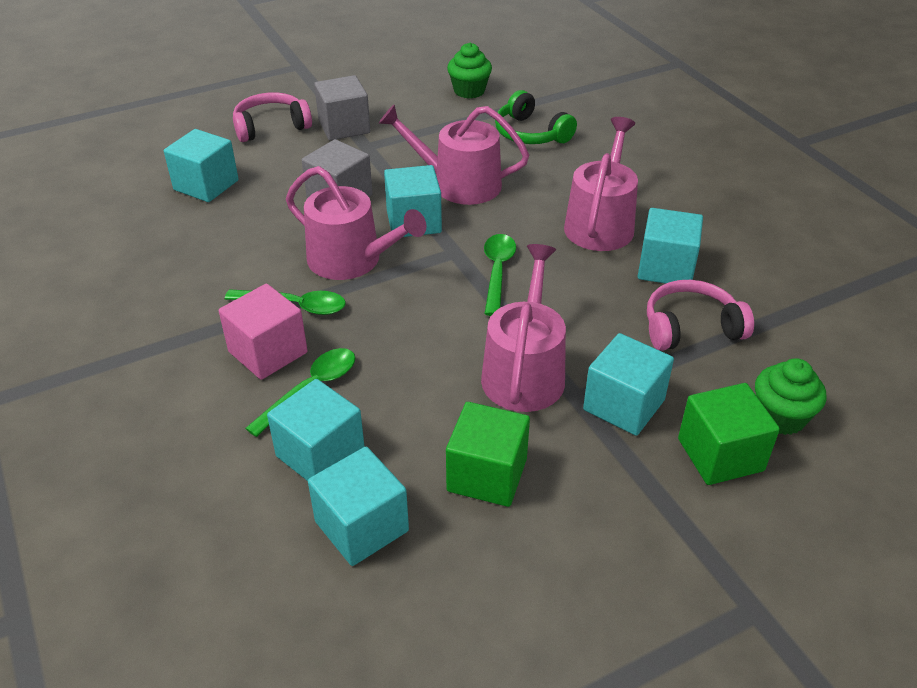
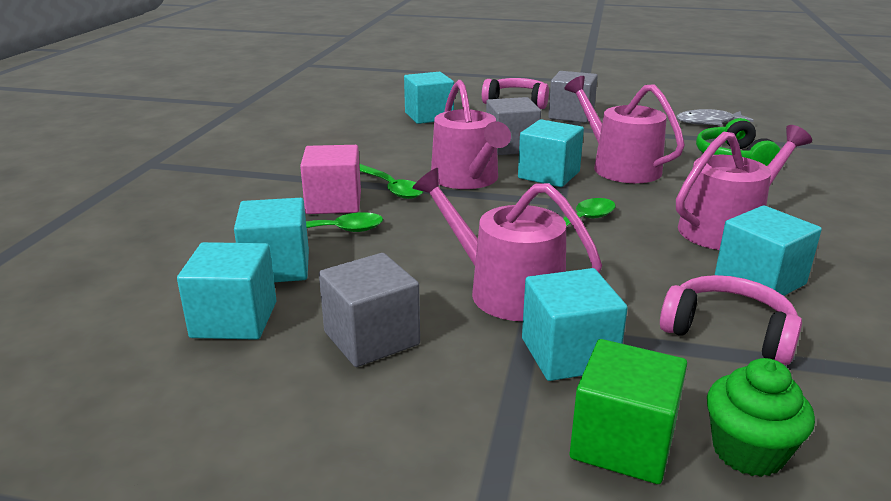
camera: 40 degrees right, 15 degrees down
(469, 91) = (708, 122): green cupcake -> grey fish
(487, 475) = (371, 338): green cube -> grey cube
(524, 371) = (506, 291): pink watering can -> pink watering can turned 105 degrees counterclockwise

